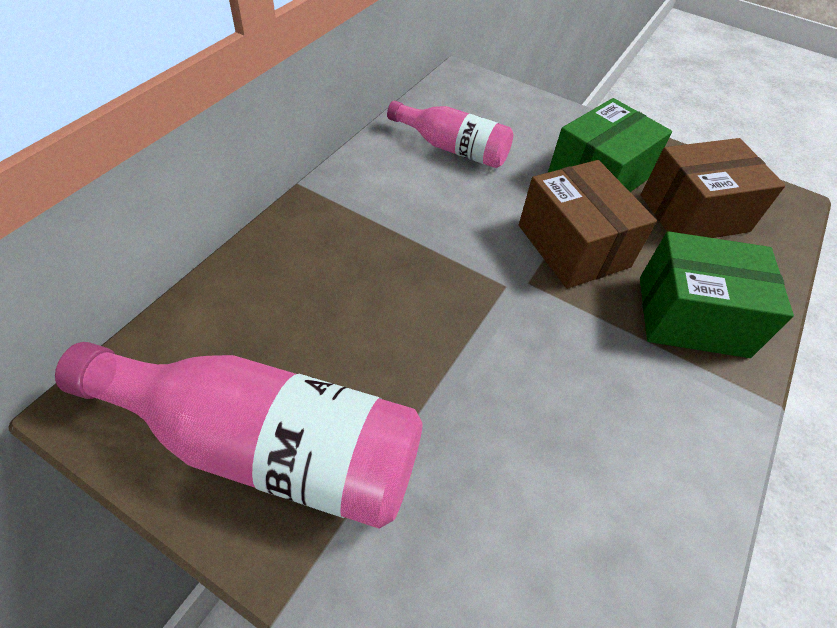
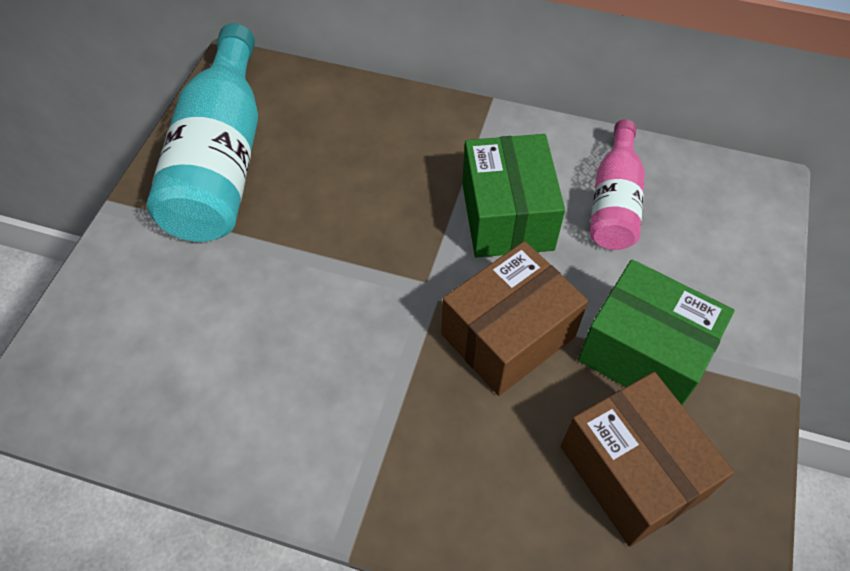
camera: 80 degrees right, 5 degrees up
(267, 446) = (221, 160): pink bottle -> turquoise bottle
(692, 316) = (447, 462): green box -> green box (507, 216)

